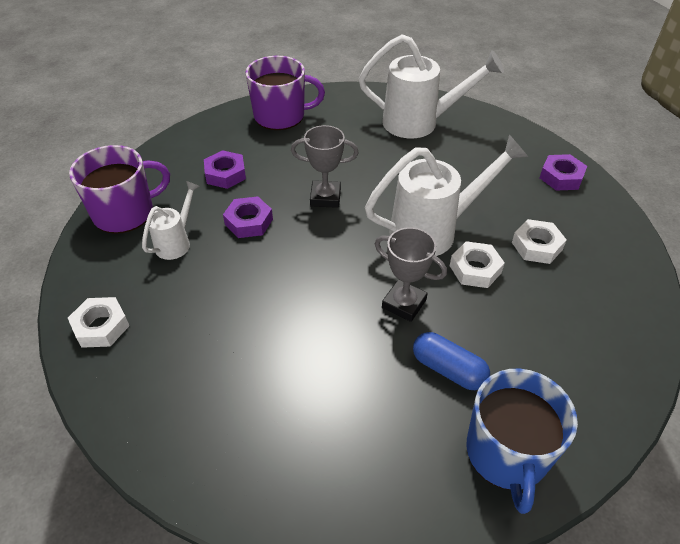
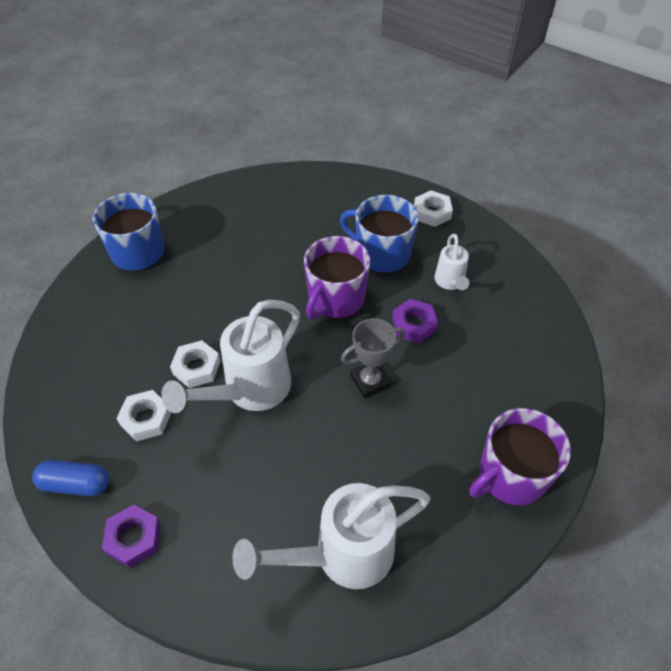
camera: 150 degrees right, 5 degrees up
(125, 212) = (517, 287): purple mug -> purple mug (335, 299)
(209, 301) = (381, 254): none -> blue mug
(225, 174) = (482, 363): purple nut -> none
(404, 303) = (242, 312): grey trophy -> none
(448, 369) = (190, 281): blue capsule -> blue capsule (76, 484)

